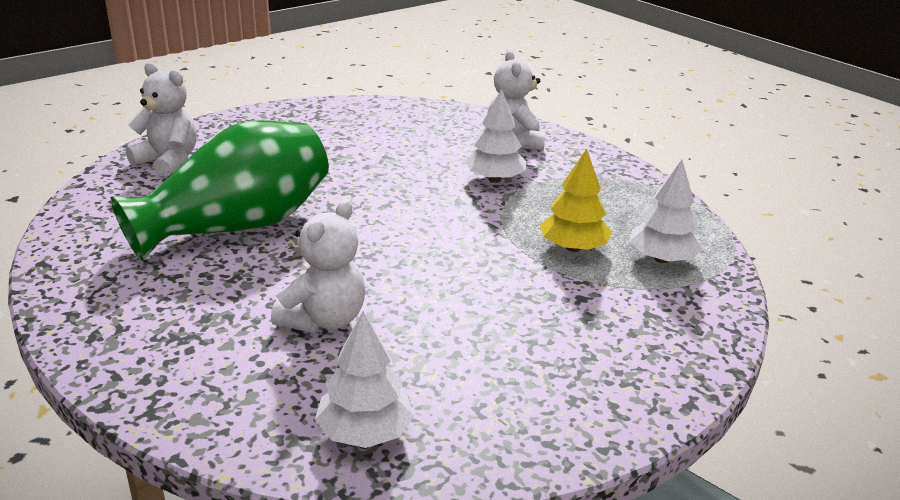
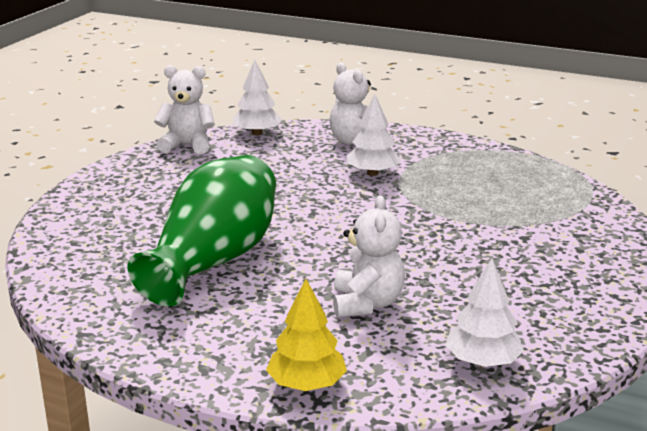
camera: 25 degrees left, 5 degrees down
(168, 161) = (82, 227): white teddy bear -> white teddy bear (187, 145)
(573, 248) = (482, 206): yellow tree -> yellow tree (306, 384)
(662, 259) = (548, 198): white tree -> white tree (257, 133)

